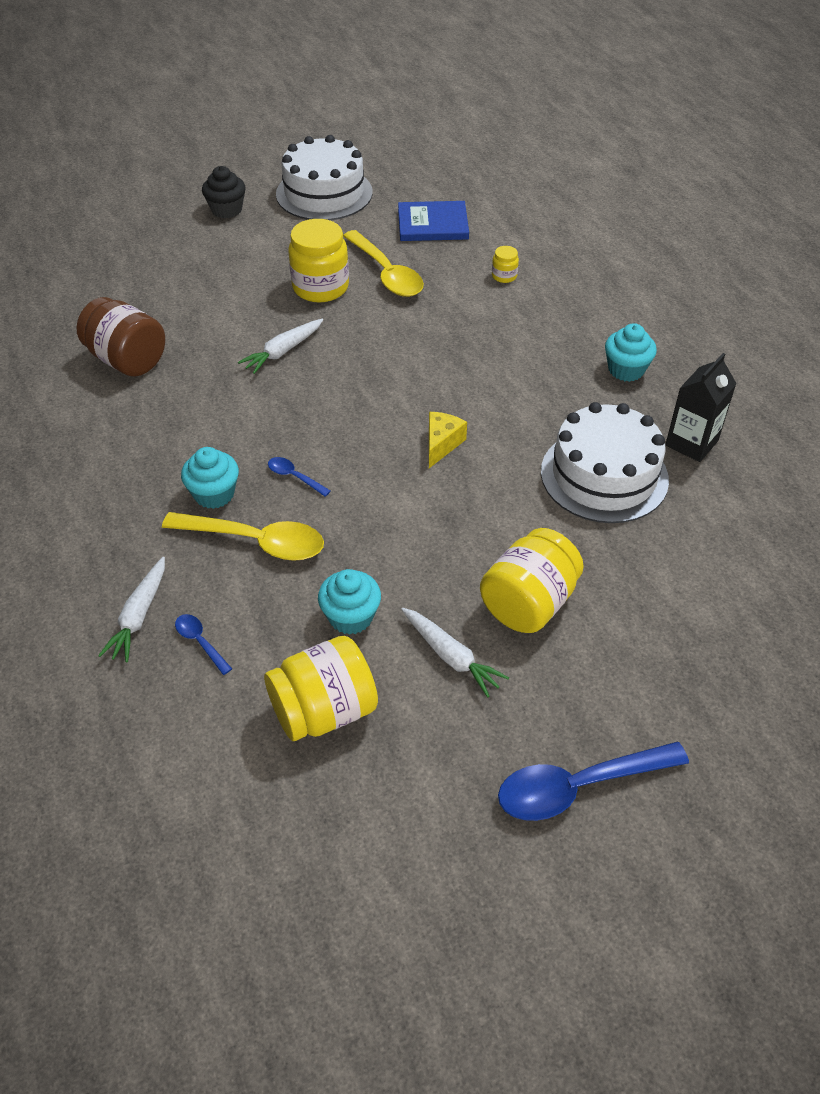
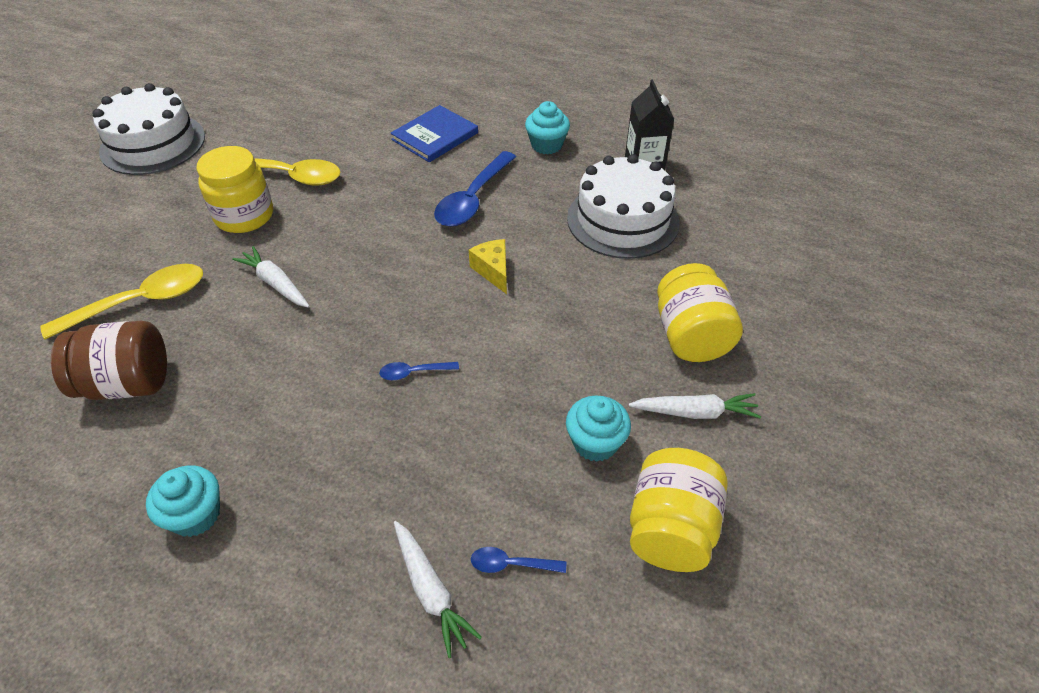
camera: 45 degrees left, 0 degrees up
(214, 494) = (363, 436): turquoise cupcake -> turquoise cupcake (195, 515)
(226, 210) = (70, 202): black cupcake -> none
(256, 541) = (449, 446): yellow spoon -> yellow spoon (140, 302)
(283, 351) = (275, 283): white carrot -> white carrot turned 135 degrees clockwise
(432, 224) = (280, 122): blue book -> blue book (435, 136)
(504, 276) = (384, 130): yellow jar -> none
(578, 787) = (874, 429): blue spoon -> blue spoon (473, 199)

